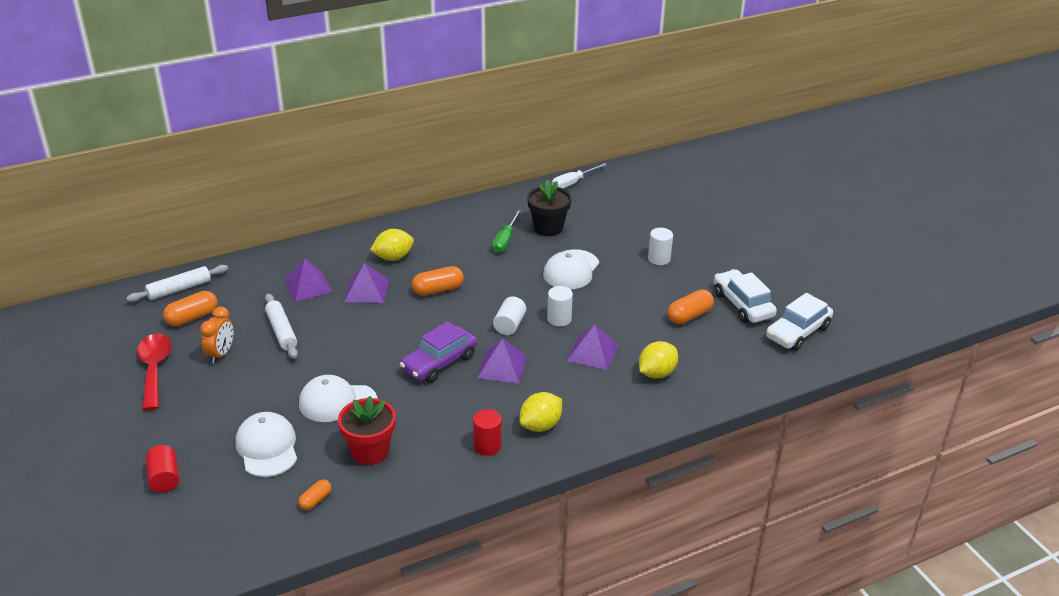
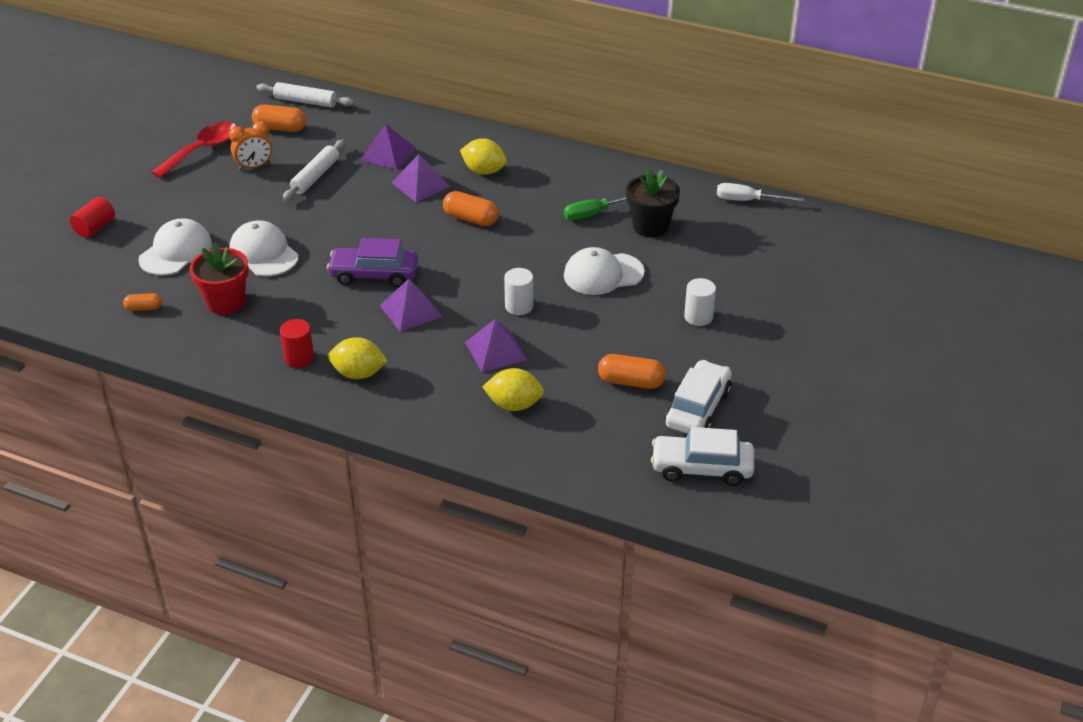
camera: 50 degrees right, 5 degrees up
(509, 325) = (473, 283): white cylinder -> none

